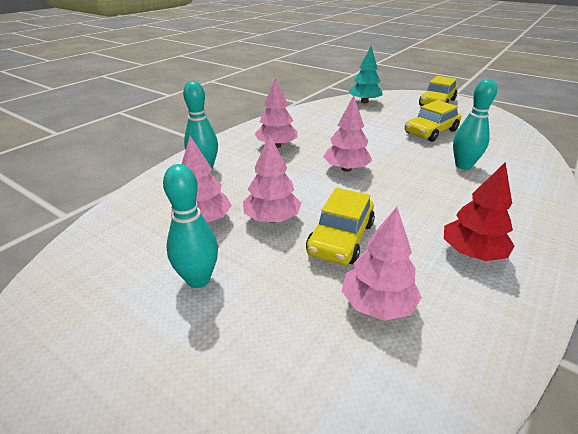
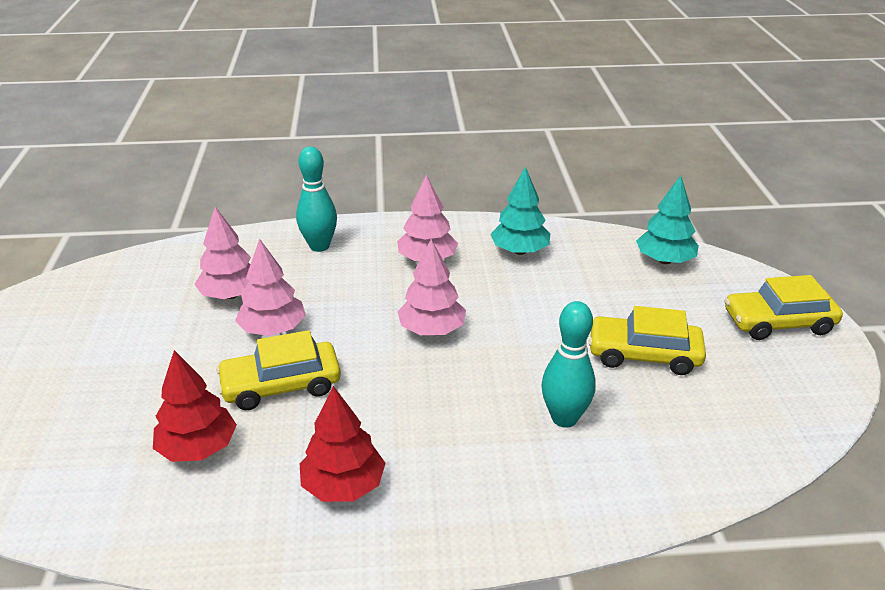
camera: 50 degrees right, 0 degrees up
(198, 279) = (148, 337): turquoise bowling pin -> none
(308, 123) = (519, 251): none -> turquoise tree
(377, 304) = (198, 448): pink tree -> red tree

